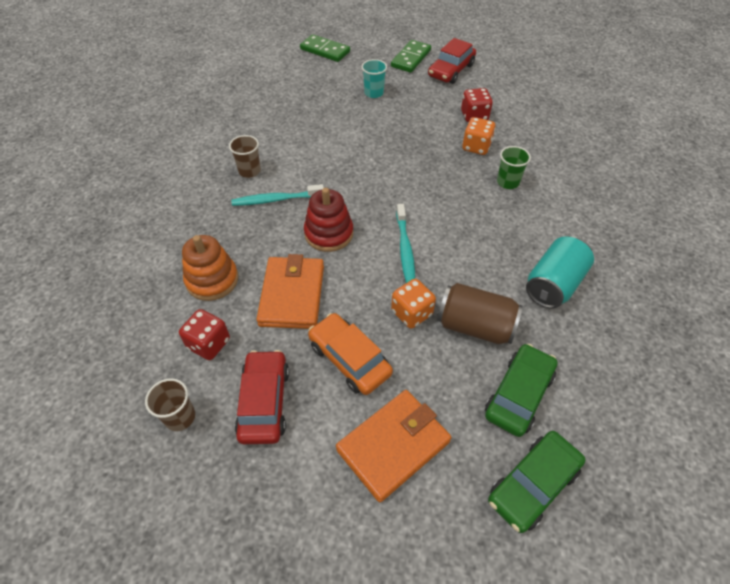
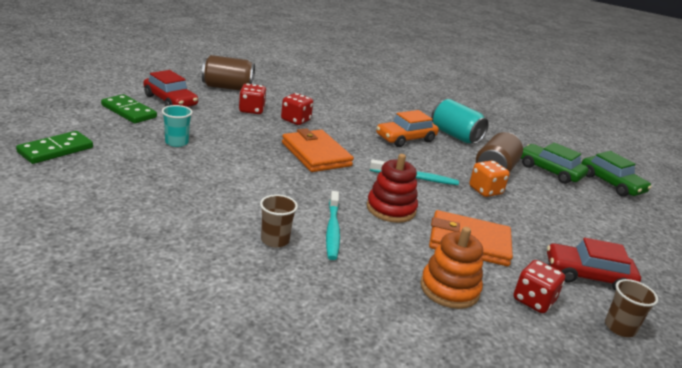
camera: 85 degrees left, 25 degrees down
(349, 359) = (535, 226): orange car -> orange car (405, 138)
(393, 445) = (604, 224): orange wallet -> orange wallet (316, 154)
(476, 147) = (295, 120): orange dice -> red dice
(507, 182) = (346, 121): green cup -> none
(515, 92) = (228, 87): none -> brown can

